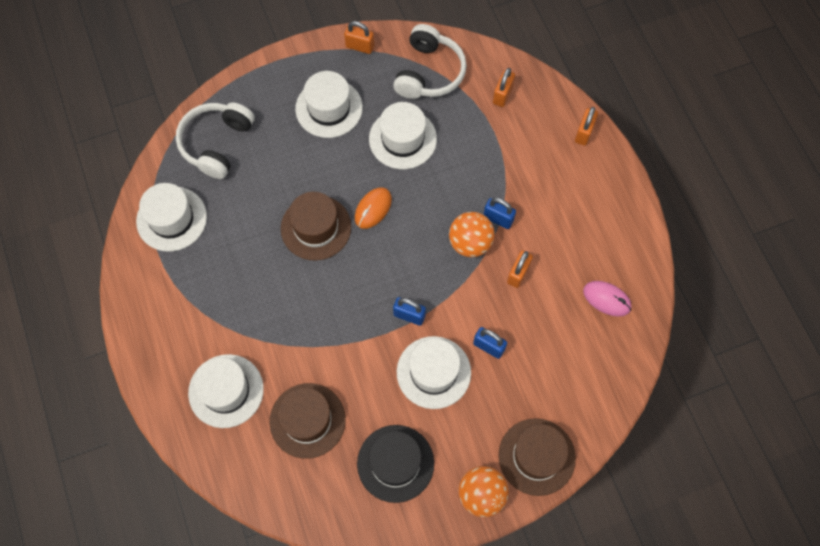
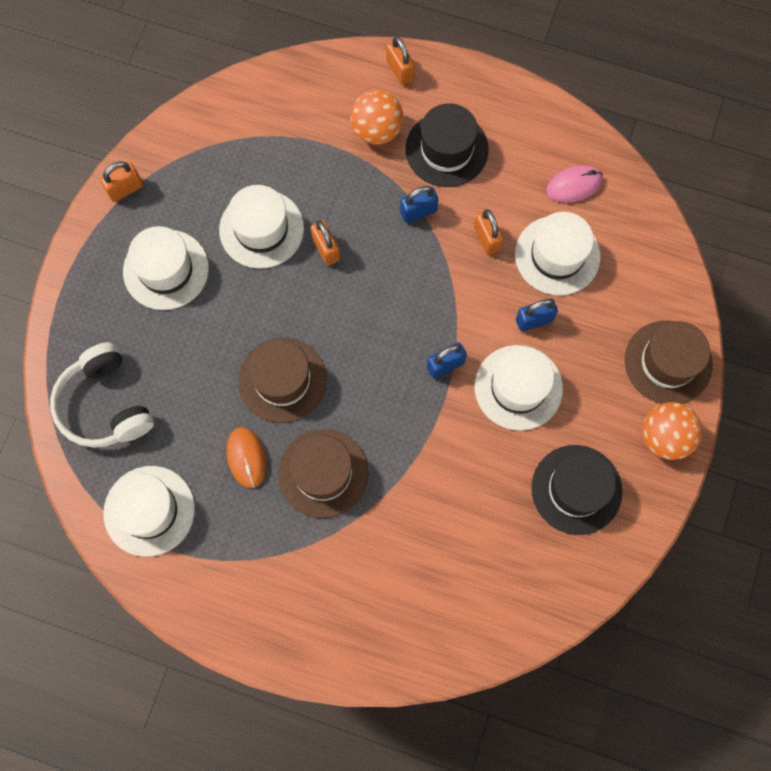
camera: 50 degrees left, 5 degrees up
(226, 391) = (378, 592): white hat -> white hat (557, 255)
(307, 420) = (471, 537): brown hat -> brown hat (323, 473)
(373, 209) = (309, 313): orange mouse -> orange mouse (246, 458)
(429, 72) = (214, 150): white headphones -> none
(470, 243) = (420, 255): orange ball -> orange ball (377, 130)
(502, 95) = (298, 106): orange padlock -> orange padlock (326, 249)
(557, 202) = (446, 149): none -> black hat

